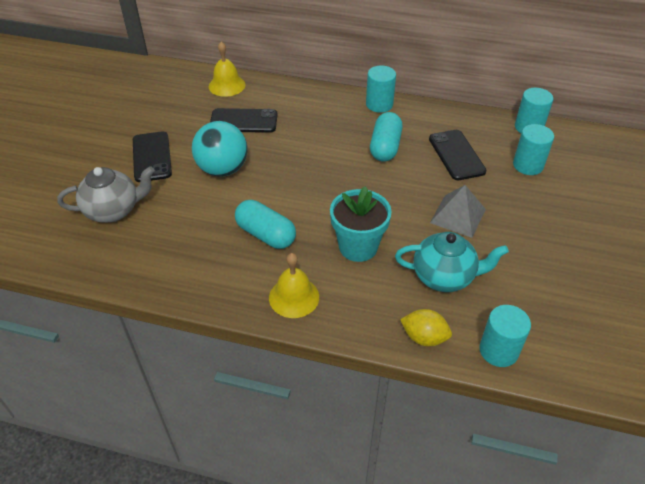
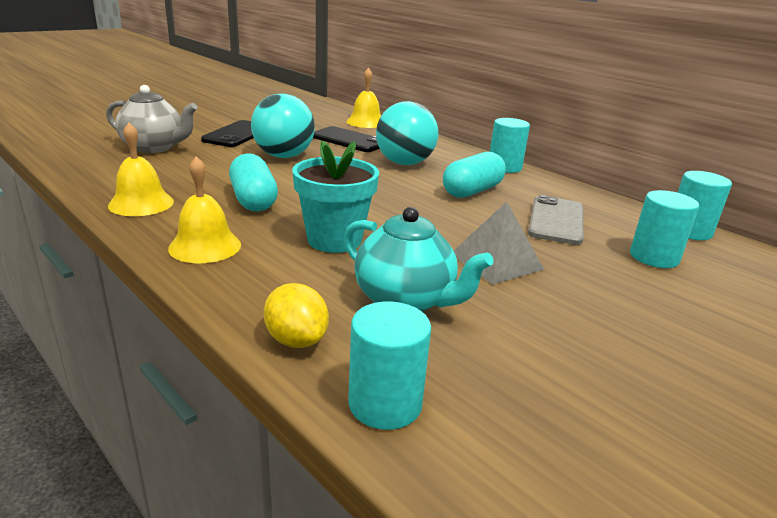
camera: 30 degrees right, 20 degrees down
(199, 280) = (141, 203): none -> yellow bell
(313, 134) = (404, 163): none -> turquoise ball
(456, 155) = (556, 220): black phone -> grey phone

